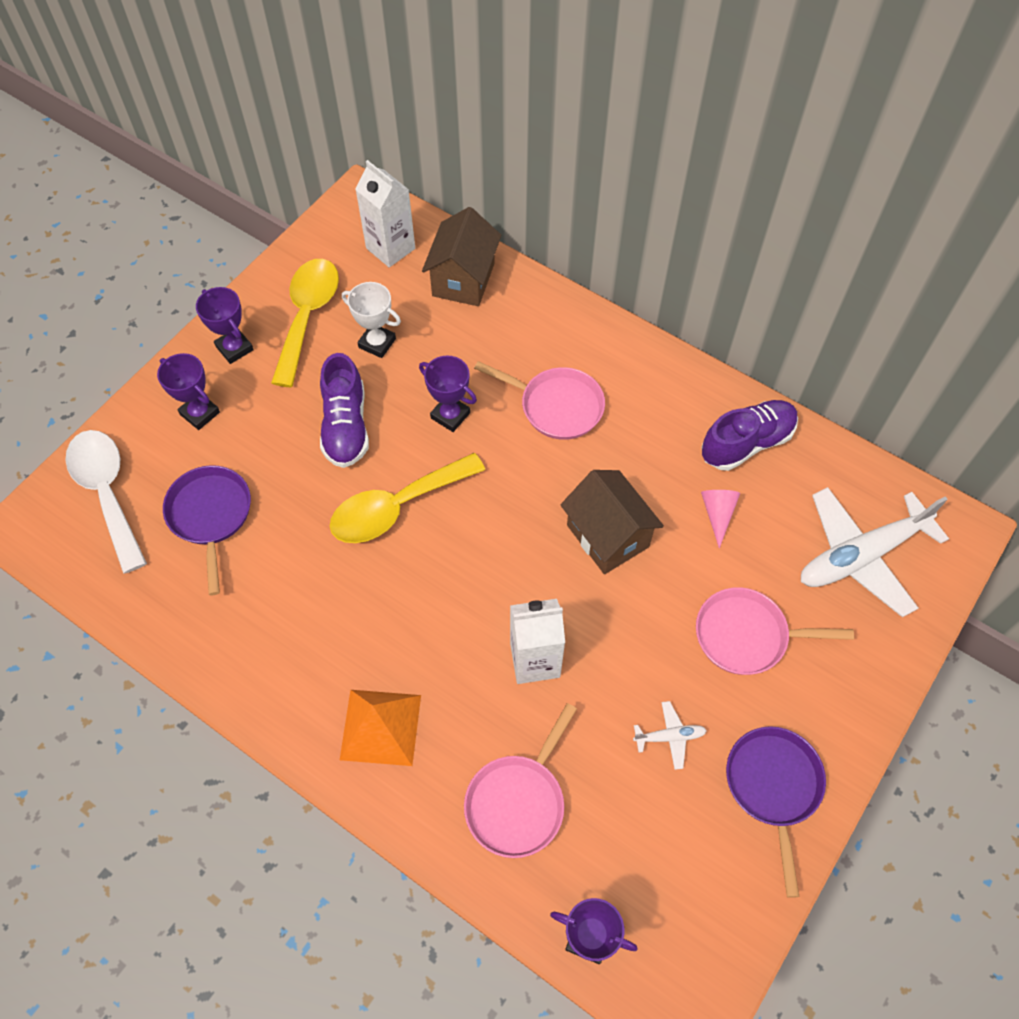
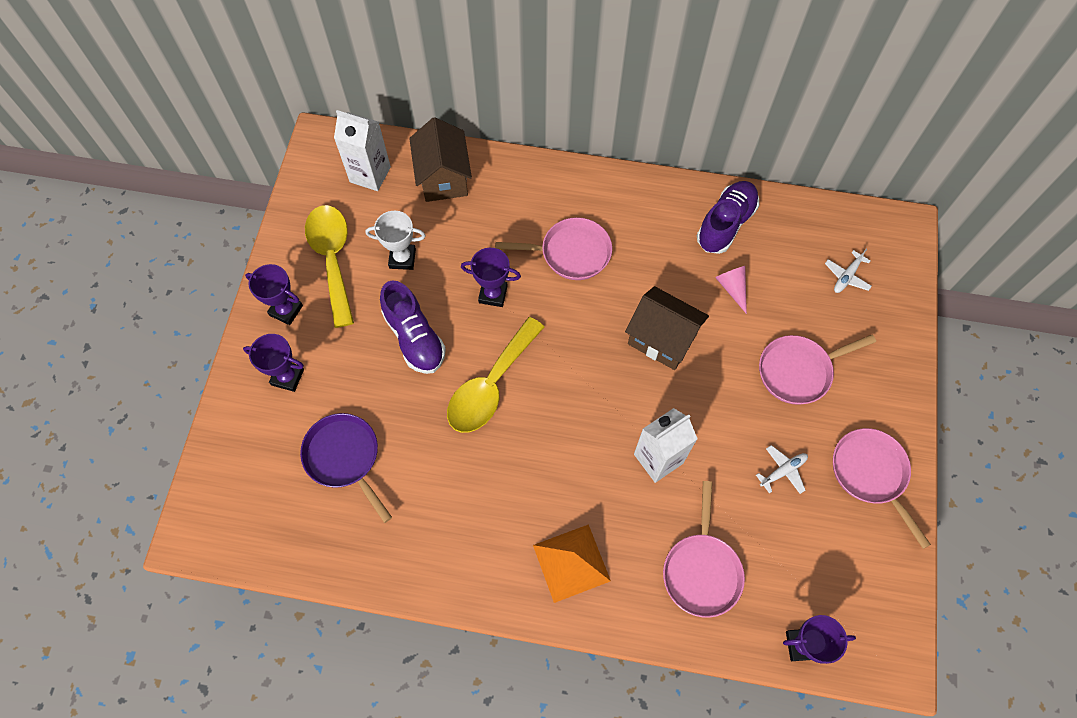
camera: 25 degrees left, 5 degrees up
(107, 492) = (246, 476): white spoon -> none
(773, 787) = (871, 474): purple pan -> pink pan
(861, 556) = (846, 276): white plane -> white plane, size x0.42

